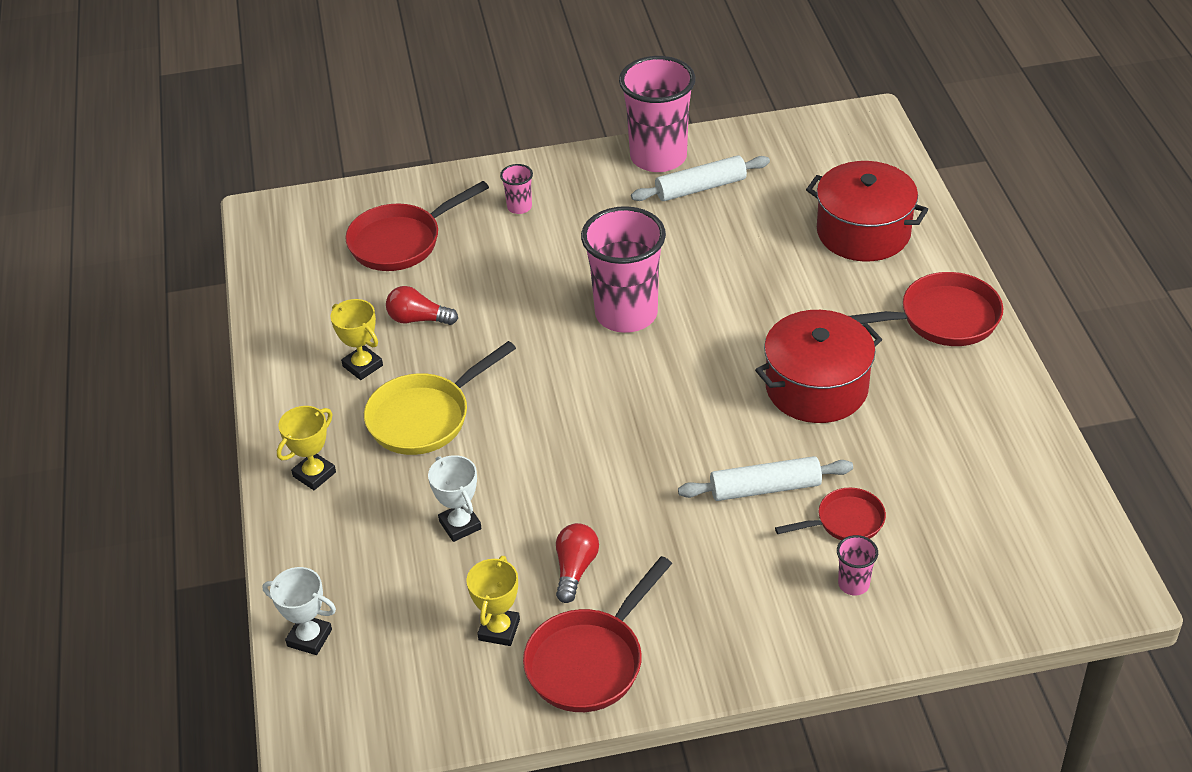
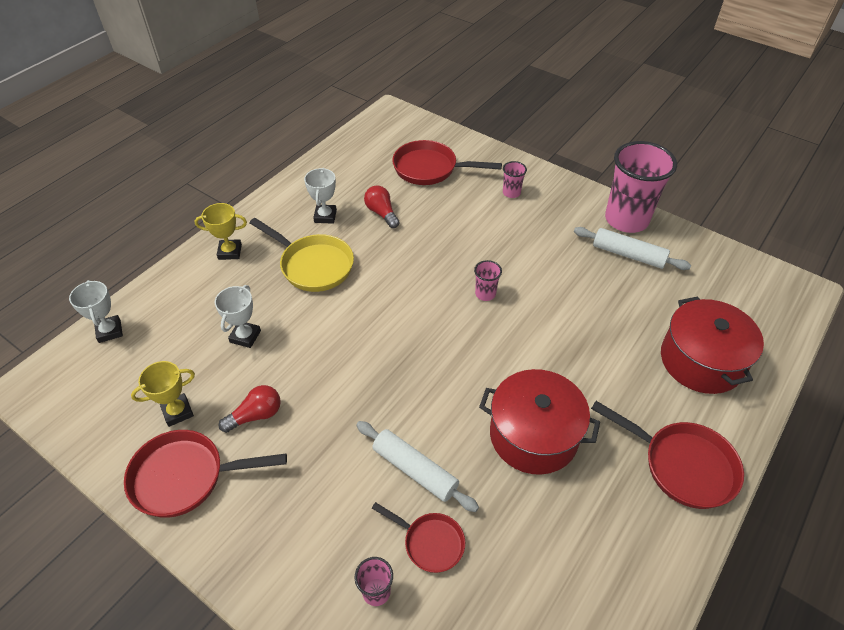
camera: 45 degrees right, 5 degrees up
(362, 366) = (325, 216): yellow trophy -> white trophy
(425, 417) = (313, 265): yellow pan -> yellow pan turned 150 degrees counterclockwise
(626, 314) = (485, 294): pink cup -> pink cup, size x0.43

